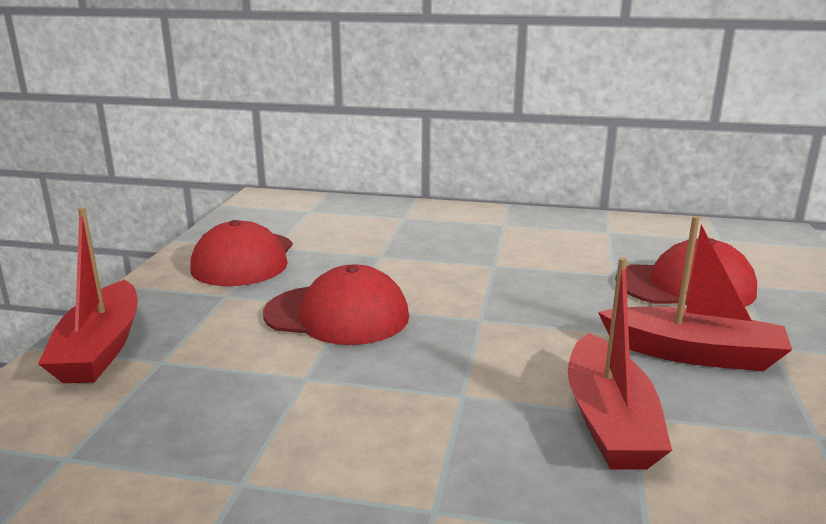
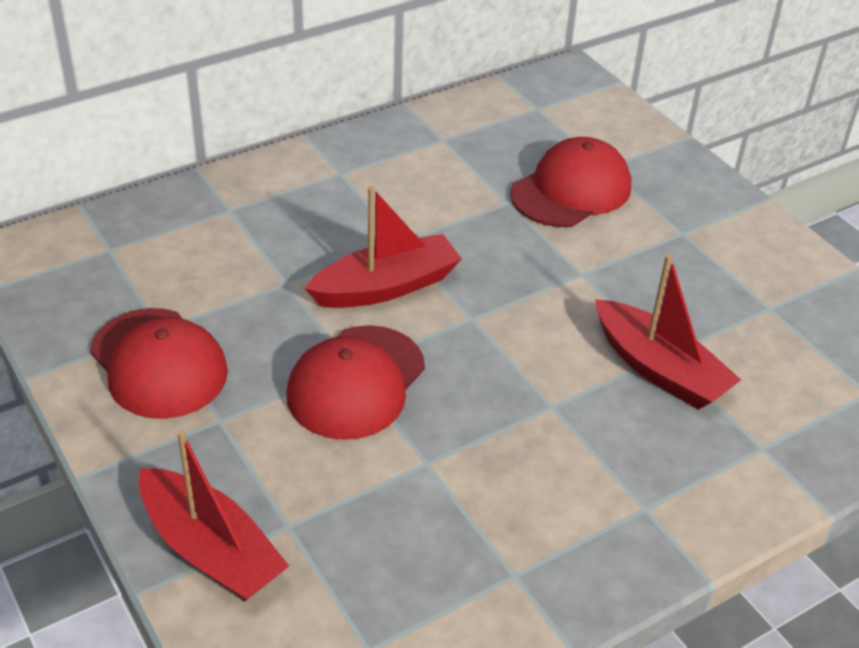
camera: 45 degrees left, 20 degrees up
(337, 315) = (356, 382): red cap -> red cap turned 150 degrees clockwise
(694, 354) = (646, 270): red boat -> red boat (386, 286)

